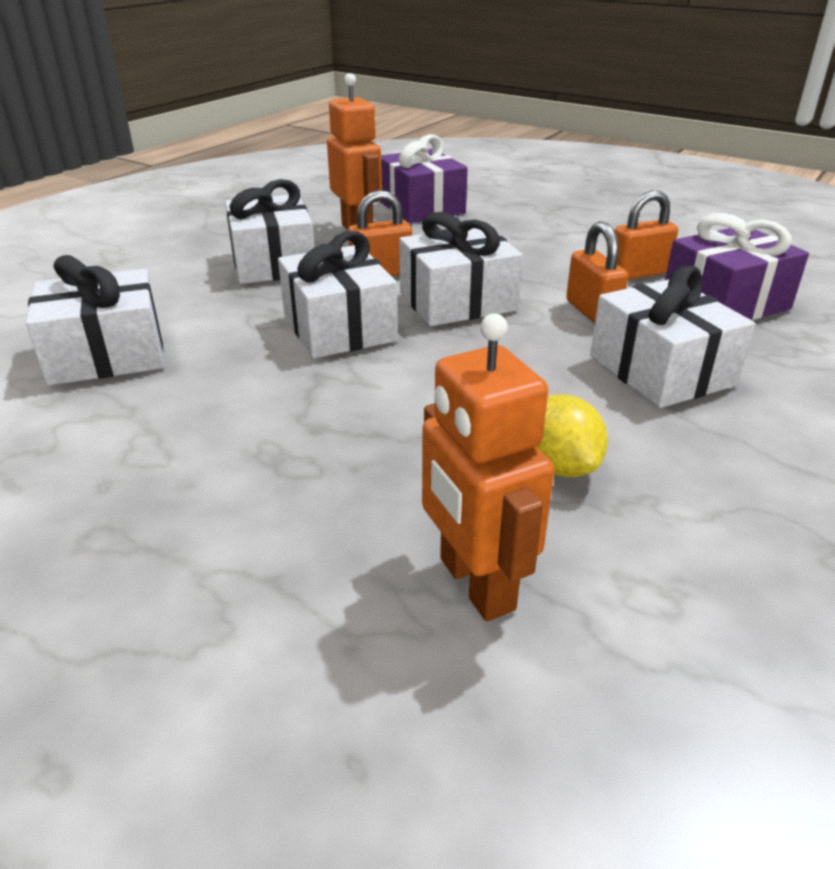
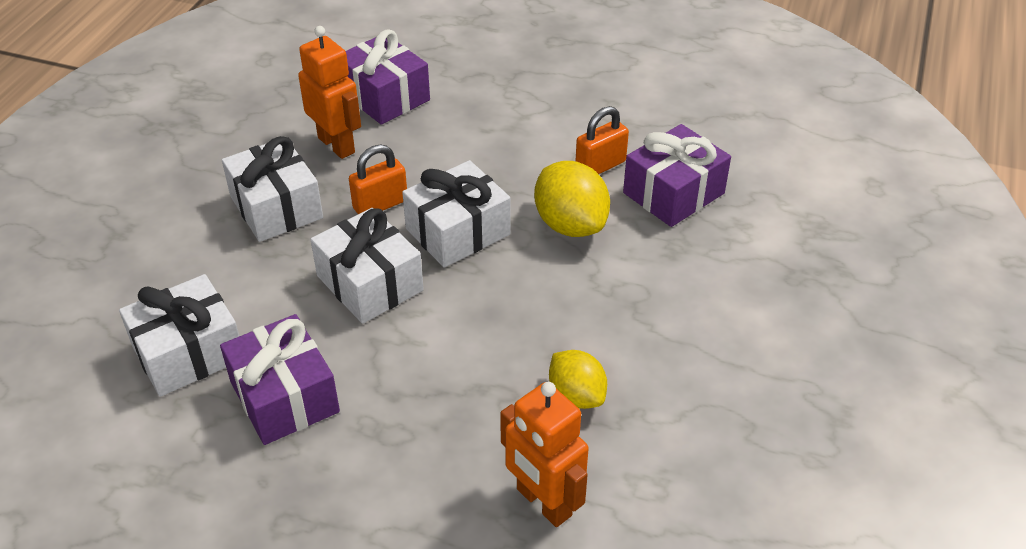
camera: 15 degrees left, 10 degrees up
(185, 407) = (284, 396): none -> purple gift
(592, 312) = (570, 224): orange padlock -> yellow lemon
(661, 370) = (632, 285): white gift -> none

